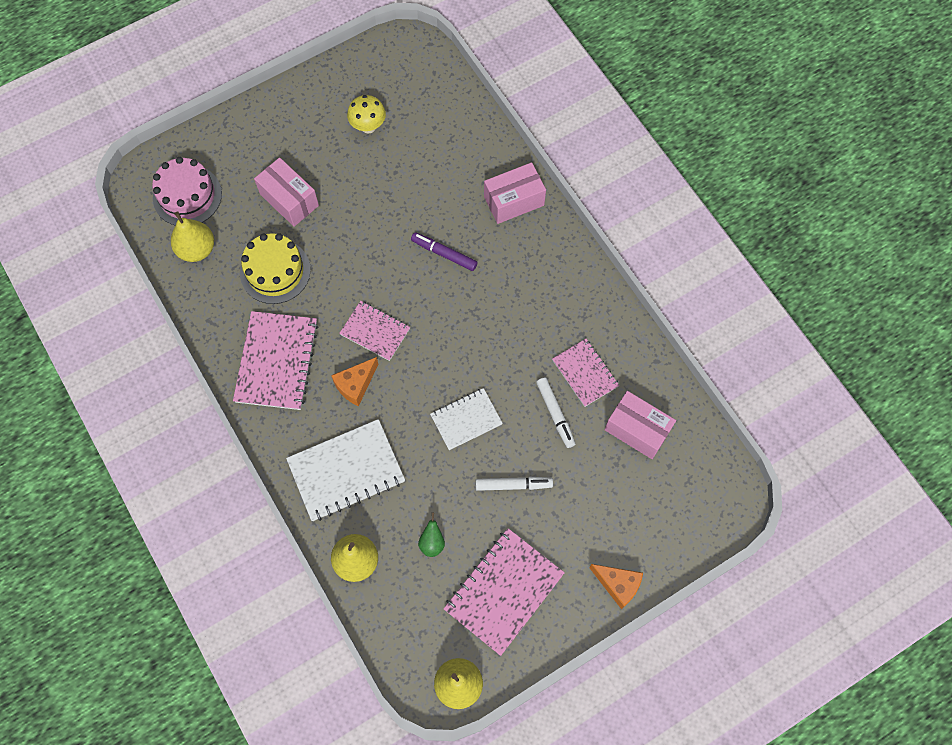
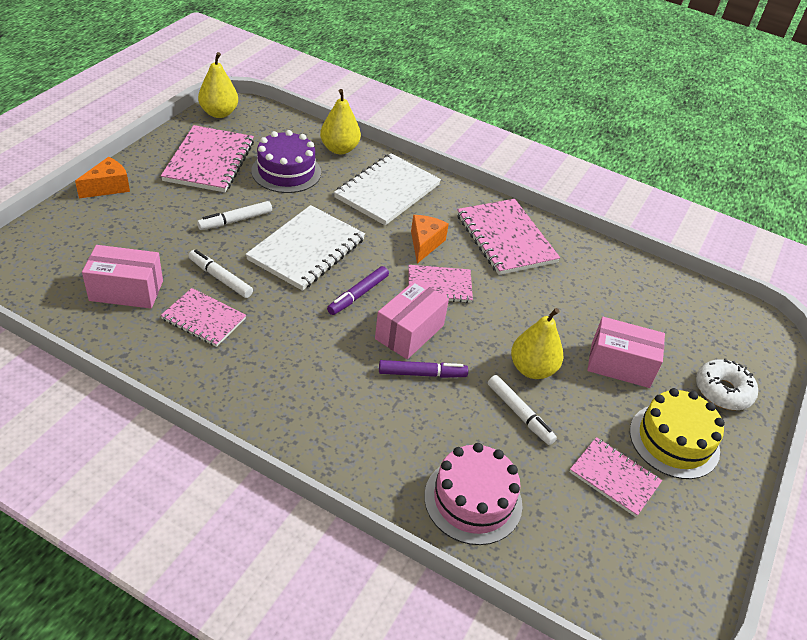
camera: 145 degrees right, 25 degrees down
(187, 196) = (713, 332): pink cake -> pink cake (473, 500)
(197, 249) = (655, 293): yellow pear -> yellow pear (532, 369)
(232, 149) = (723, 391): none -> white donut
(275, 271) = (571, 300): yellow cake -> yellow cake (674, 440)
(368, 126) = (614, 478): yellow mushroom -> pink notebook
(396, 194) = (519, 413): none -> white marker
(432, 542) = (286, 171): green pear -> purple cake
(449, 349) = (358, 295): none -> purple marker
(466, 419) = (306, 249): white notebook -> white notebook, size x1.63
(514, 201) = (379, 461): pink box -> pink box (409, 332)
(618, 585) = (108, 187): orange cheese -> orange cheese turned 135 degrees clockwise

